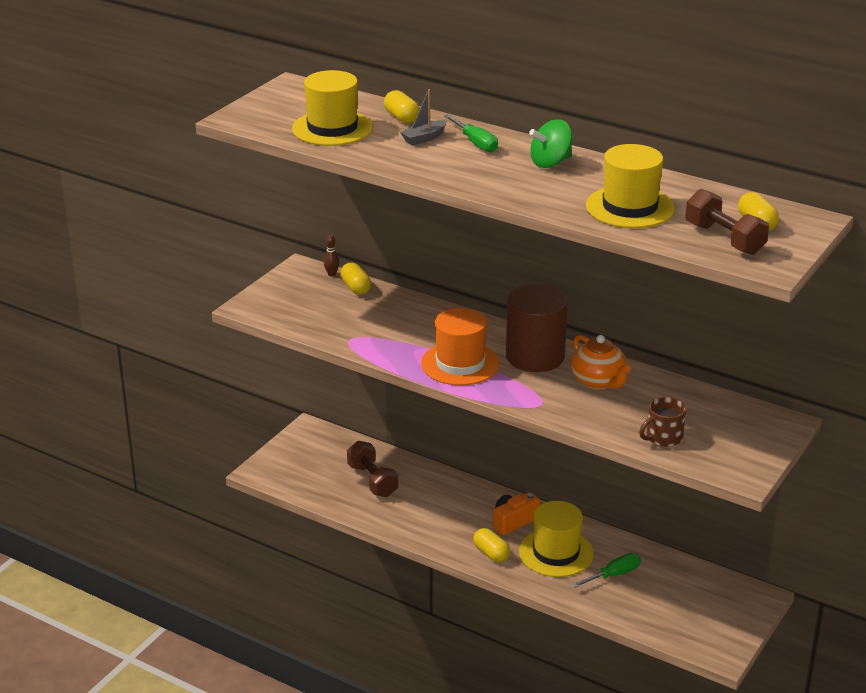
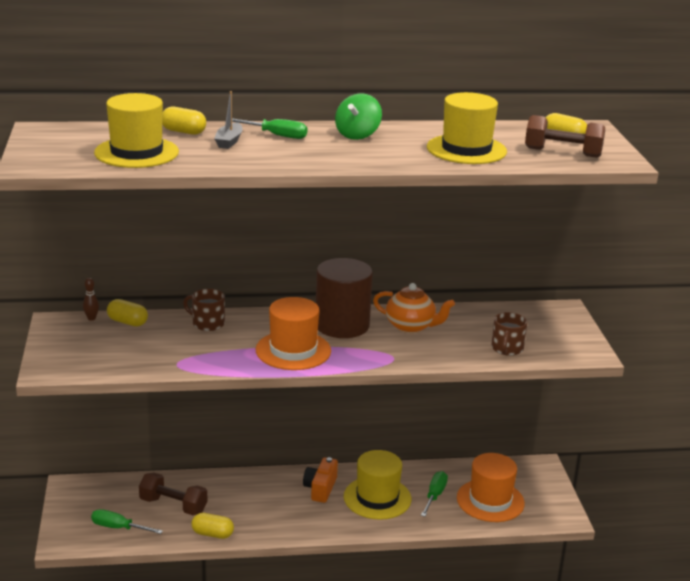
camera: 40 degrees left, 5 degrees down
(310, 479) = (118, 527): none -> green screwdriver
(419, 312) = (207, 323): none -> brown mug
(491, 553) = (331, 520): yellow capsule -> yellow capsule (212, 534)
(663, 604) = (490, 500): none -> orange hat

